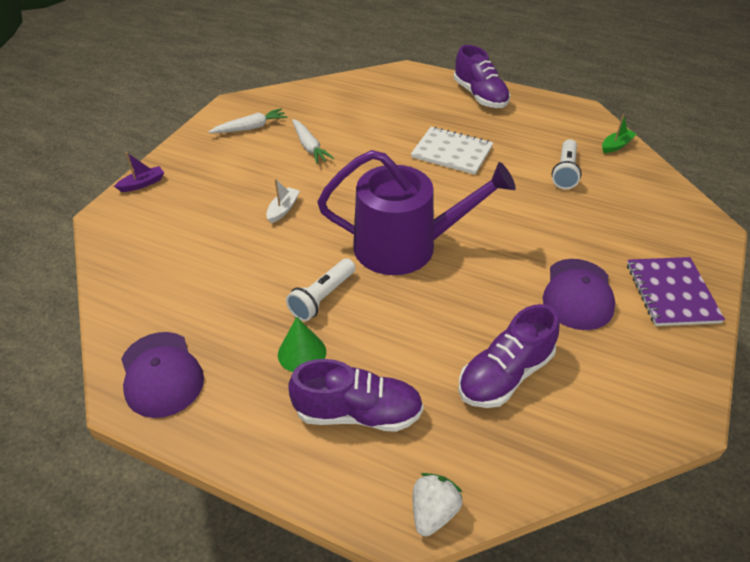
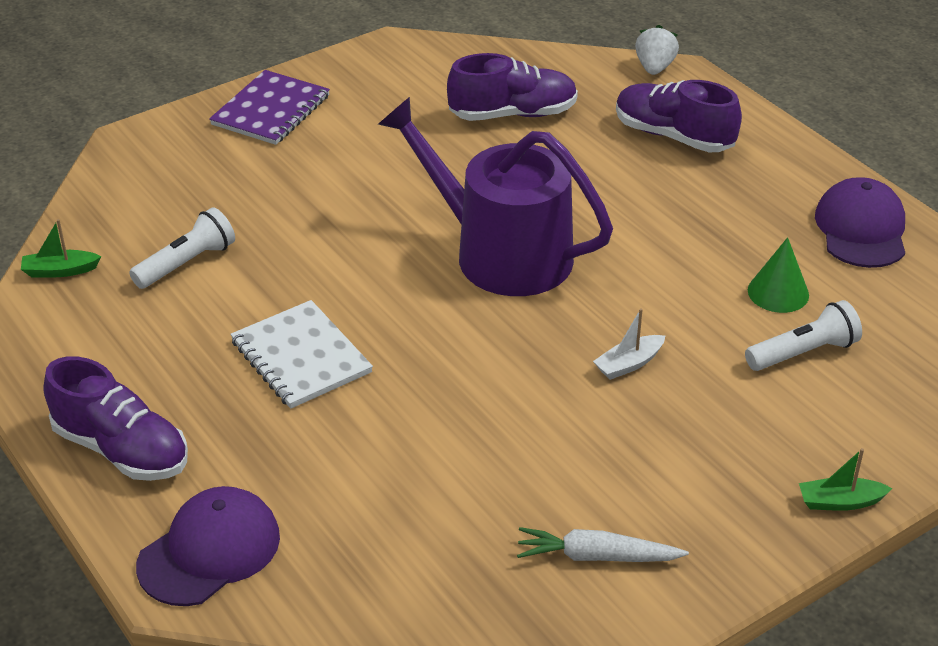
camera: 150 degrees left, 5 degrees down
(142, 184) = (840, 502): purple boat -> green boat
(302, 353) = (700, 196): green cone -> green cone (778, 292)
(309, 147) = (516, 463): white carrot -> none
(322, 297) = (645, 236): white flashlight -> white flashlight (803, 353)
(433, 512) = (654, 68): white strawberry -> white strawberry turned 135 degrees clockwise
(480, 96) = (121, 450): purple shoe -> purple shoe turned 120 degrees clockwise
(578, 294) = (364, 141): purple cap -> purple cap (210, 551)

